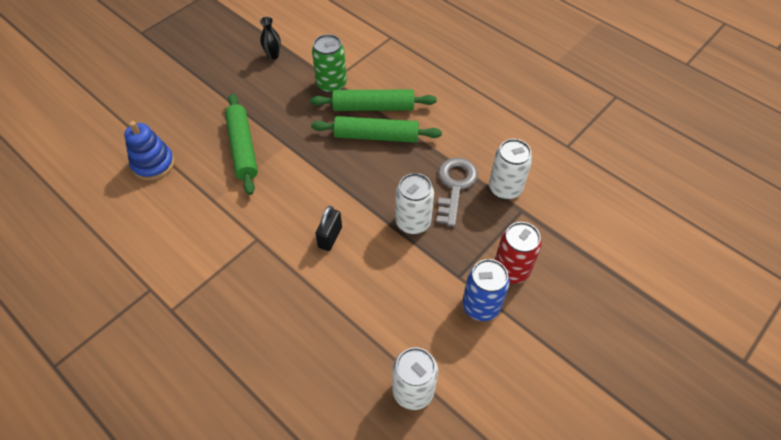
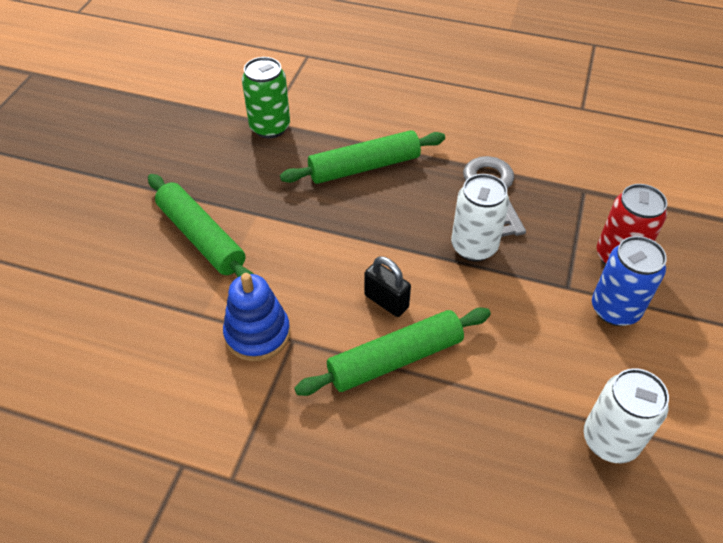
camera: 25 degrees left, 5 degrees down
(153, 164) = (85, 300): blue stacking toy -> blue stacking toy (257, 334)
(273, 55) = (172, 117): black vase -> none
(330, 237) = (386, 301): black padlock -> black padlock turned 45 degrees counterclockwise
(373, 107) = (338, 136): green rolling pin -> green rolling pin (395, 358)
(505, 188) = (549, 173): white can -> none

